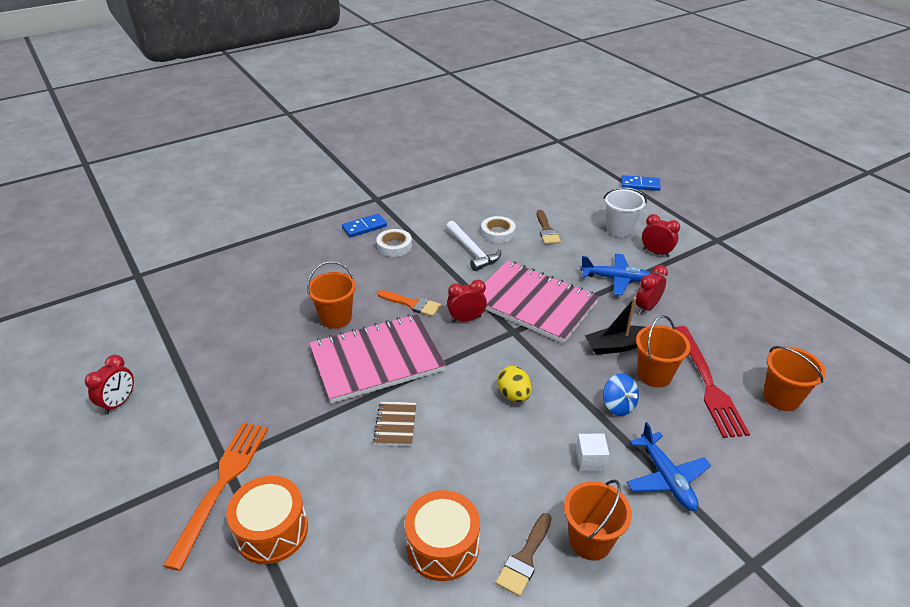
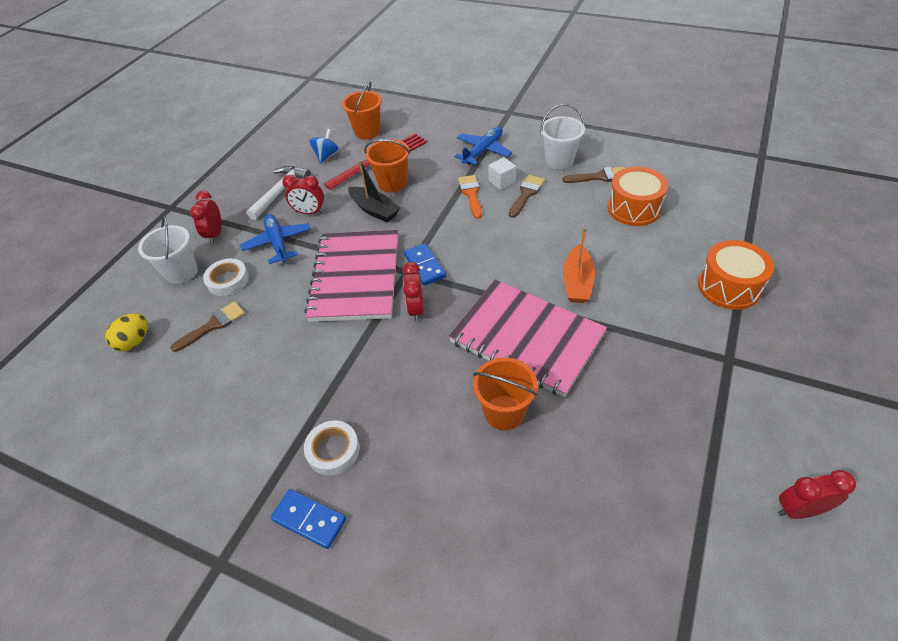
camera: 120 degrees left, 10 degrees up
(222, 484) = (743, 342): orange fork -> none
(395, 424) = (577, 282): brown notebook -> orange boat
(412, 304) = (428, 362): orange brush -> orange brush (471, 194)
(466, 319) = (416, 309): red clock -> red clock turned 45 degrees clockwise
(472, 251) = (296, 367): white hammer -> white hammer (280, 192)
(498, 233) = (242, 364): white tape -> white tape (228, 280)
(514, 395) = (481, 237): yellow egg -> yellow egg (135, 342)
(550, 467) = (526, 194): none -> brown brush
(590, 541) = (559, 160): orange bucket -> white bucket
(618, 405) = (440, 188): blue spinning top -> blue spinning top (327, 156)
(640, 185) = (66, 292): blue domino -> blue domino (424, 266)

